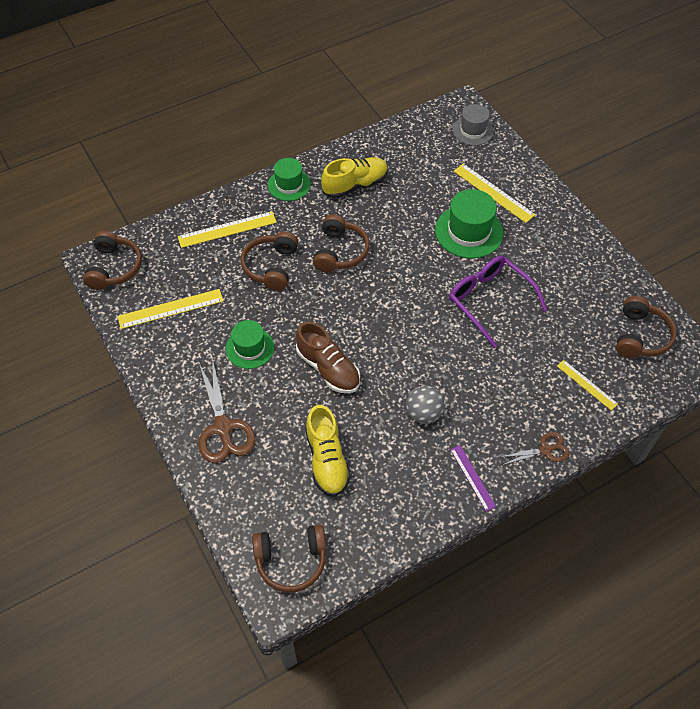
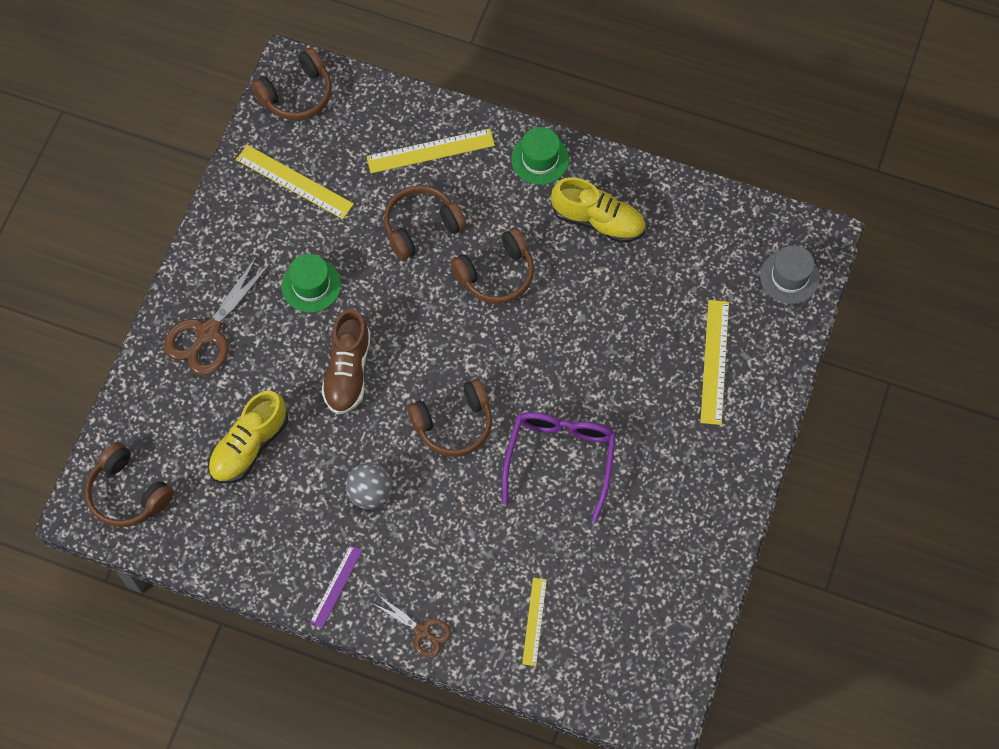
camera: 50 degrees right, 10 degrees up
(227, 229) = (430, 151): yellow ruler -> yellow ruler turned 45 degrees counterclockwise
(469, 231) = (636, 375): green hat -> none
(640, 336) = (644, 636): brown headphones -> brown headphones (454, 424)

